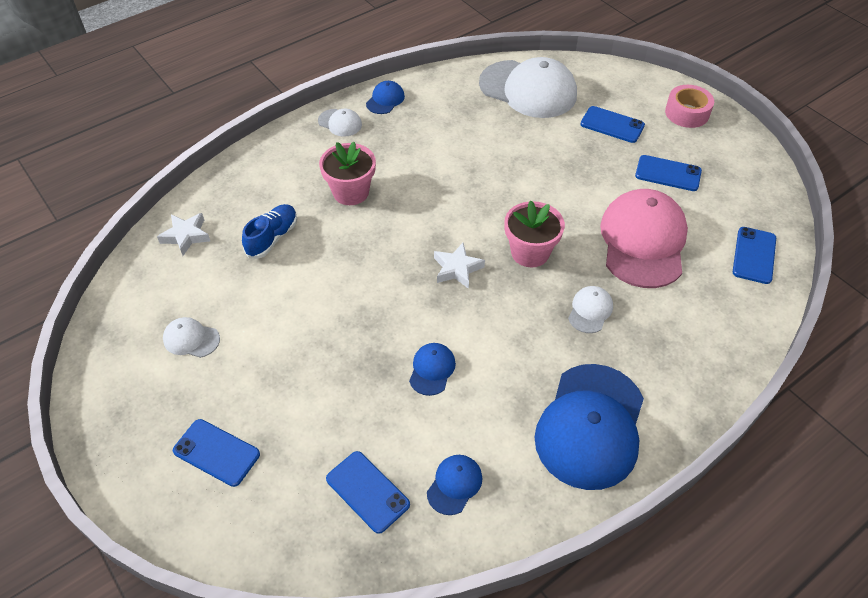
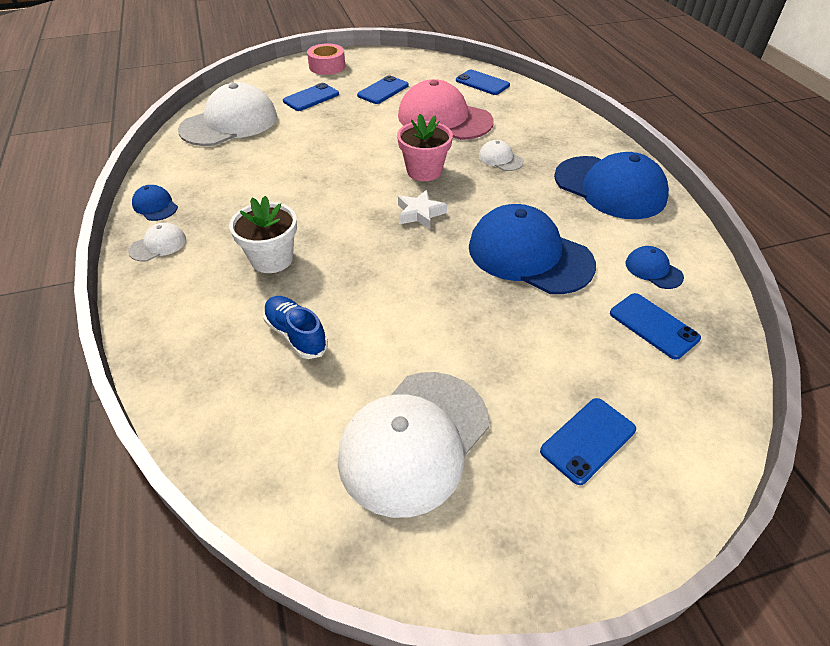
camera: 70 degrees left, 5 degrees down
(186, 236) = (235, 420): white star -> none
(191, 339) = (414, 441): white cap -> white cap, size x2.26
(351, 192) = (272, 259): pink flower pot -> white flower pot
(367, 491) = (653, 325): blue phone -> blue phone turned 75 degrees clockwise
(432, 370) = (529, 255): blue cap -> blue cap, size x2.26

